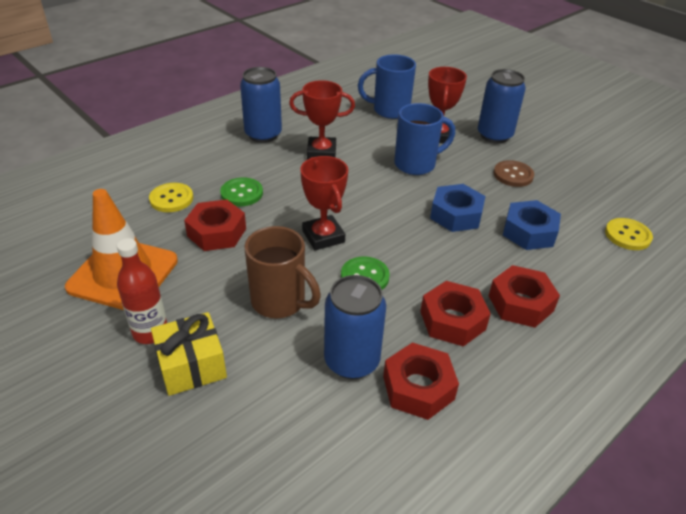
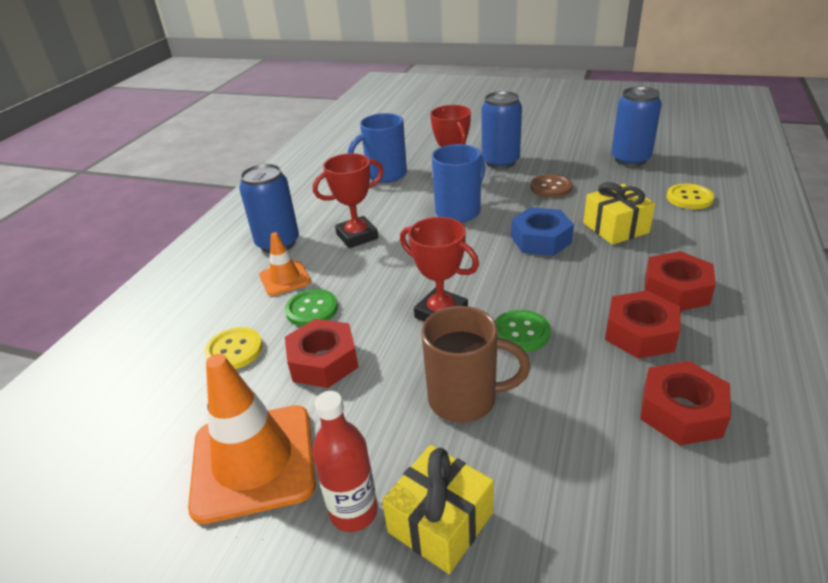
camera: 25 degrees left, 5 degrees down
(244, 163) = (285, 278): none -> orange traffic cone
(351, 361) = (596, 420): blue can -> blue can (630, 159)
(529, 232) = (615, 228): blue nut -> yellow gift

